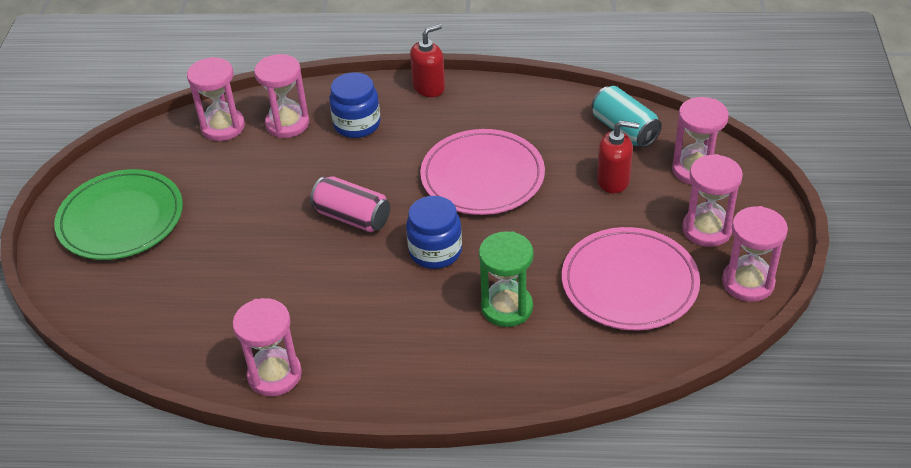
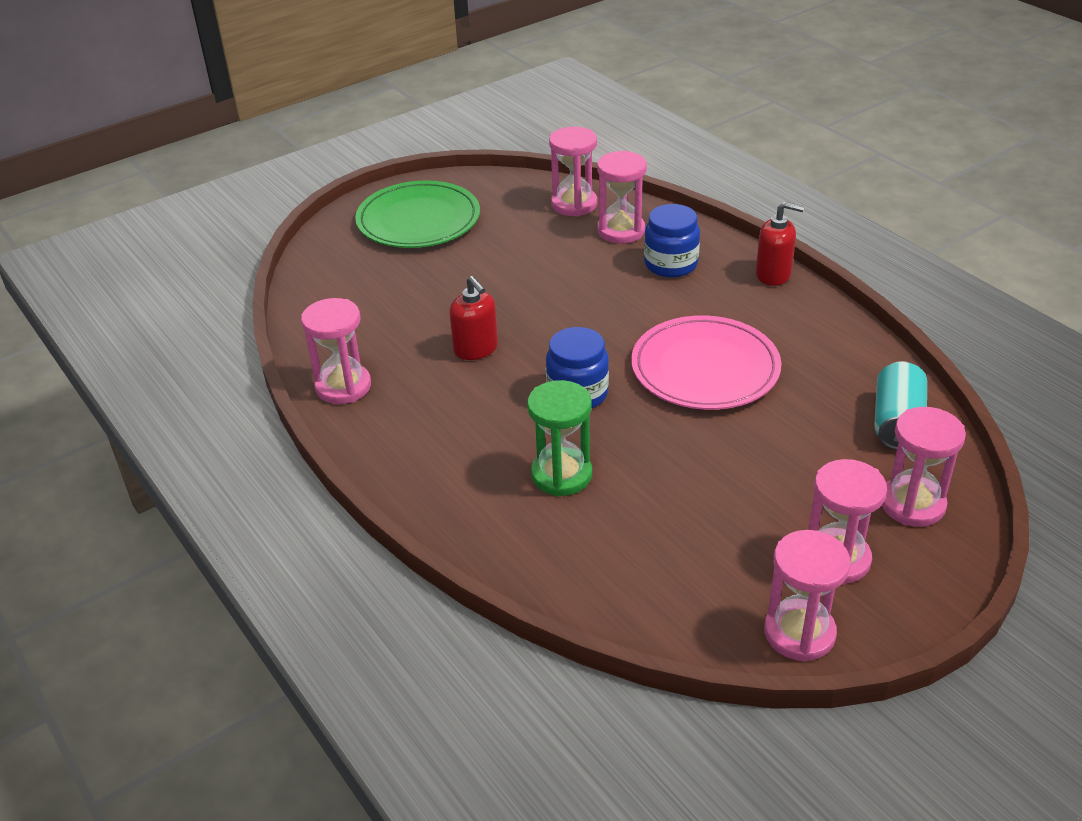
camera: 50 degrees right, 5 degrees down
(352, 217) = (559, 325): pink can -> none
(613, 180) = (815, 454): red soap dispenser -> red soap dispenser (476, 349)
(629, 283) = (689, 541): pink plate -> none

